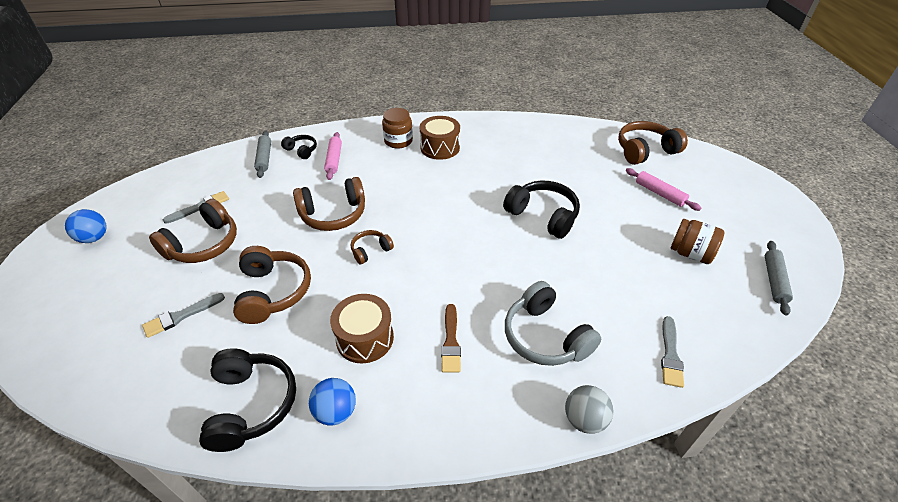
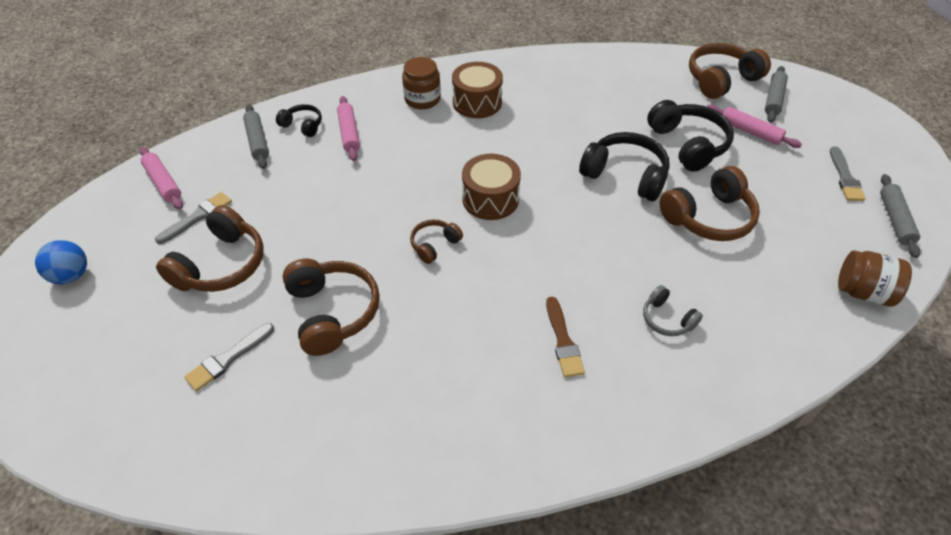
camera: 10 degrees left, 5 degrees up
(186, 180) = (163, 183): none -> pink rolling pin
(251, 405) = (355, 450): black headphones -> black headphones (688, 144)
(333, 214) = (373, 205): brown headphones -> brown headphones (708, 217)
(336, 412) = (457, 441): blue ball -> none
(365, 338) = (462, 352): brown drum -> brown drum (490, 199)
(545, 336) = (667, 319): grey headphones -> grey headphones, size x0.54
(584, 419) = (733, 404): grey ball -> none
(670, 355) = (805, 319): grey brush -> grey brush (845, 177)
(687, 170) = (773, 99): none -> grey rolling pin
(690, 253) = (800, 200): brown jar -> brown jar (863, 292)

